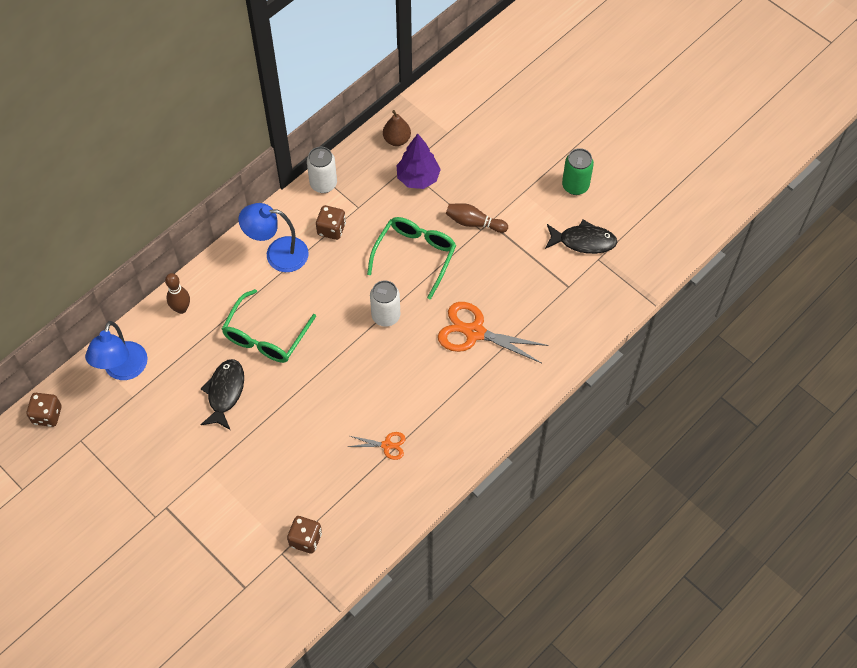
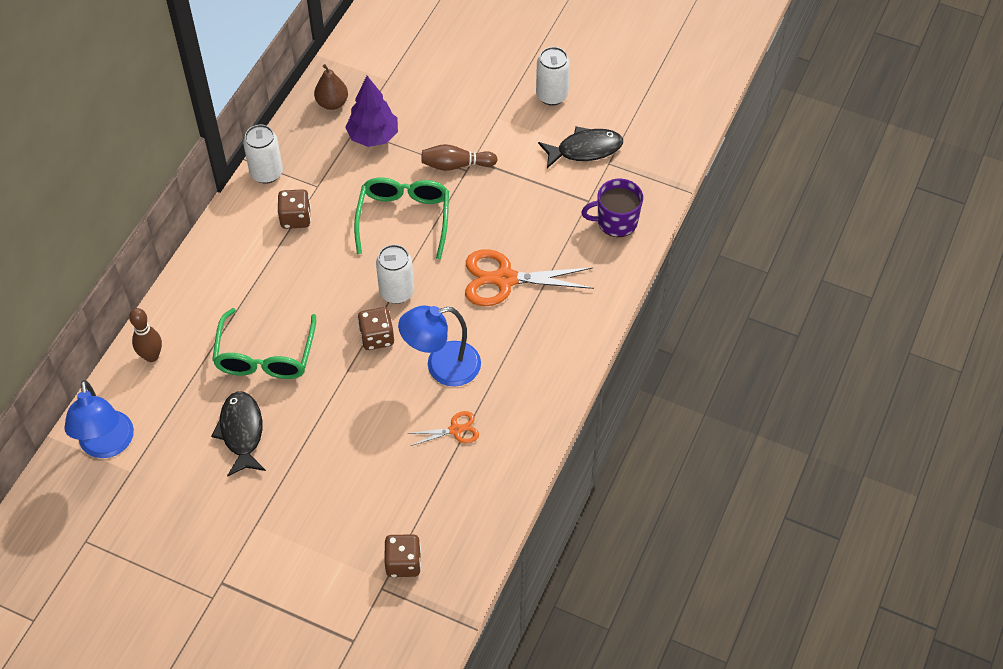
camera: 20 degrees left, 5 degrees down
(47, 415) = (32, 526): brown dice -> brown dice (377, 337)
(277, 254) = (243, 263): blue lamp -> blue lamp (442, 367)
(575, 186) = (552, 95): green can -> white can
(583, 311) = (616, 221): none -> purple mug

